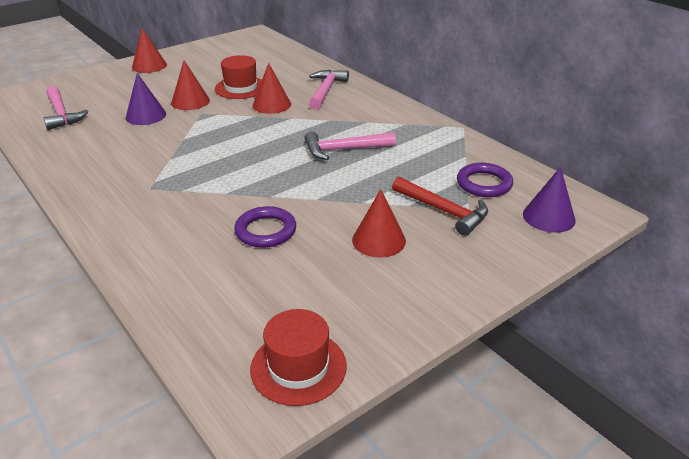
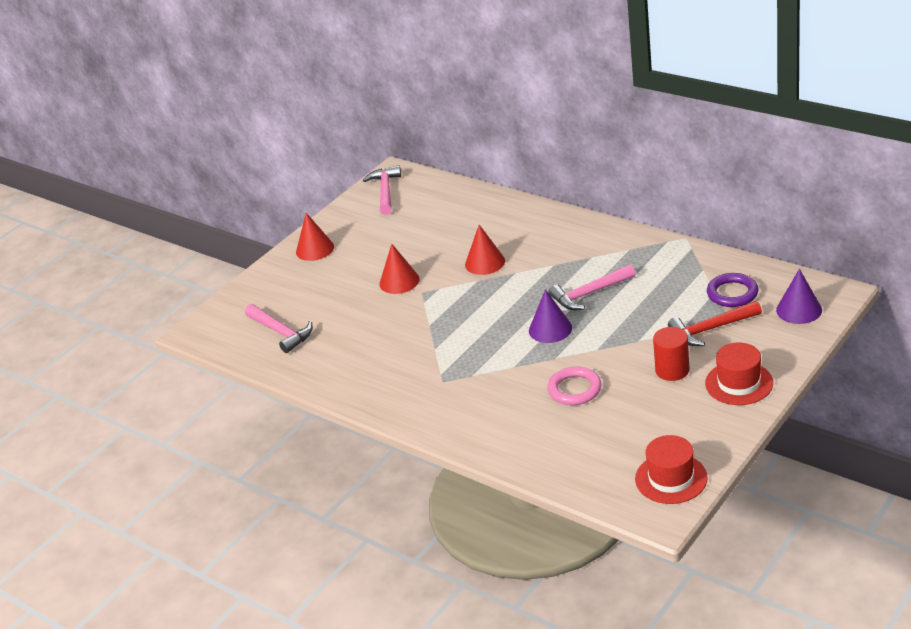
camera: 10 degrees left, 0 degrees up
(146, 115) = (369, 310): purple cone -> purple cone (550, 329)
(241, 88) = (437, 251): red hat -> red hat (739, 383)
(266, 231) = (574, 389): purple ring -> pink ring
(326, 90) = (527, 230): pink hammer -> pink hammer (385, 191)
(378, 240) = (672, 370): red cone -> red cylinder
(444, 211) = (711, 329): red hammer -> red hammer turned 135 degrees clockwise

